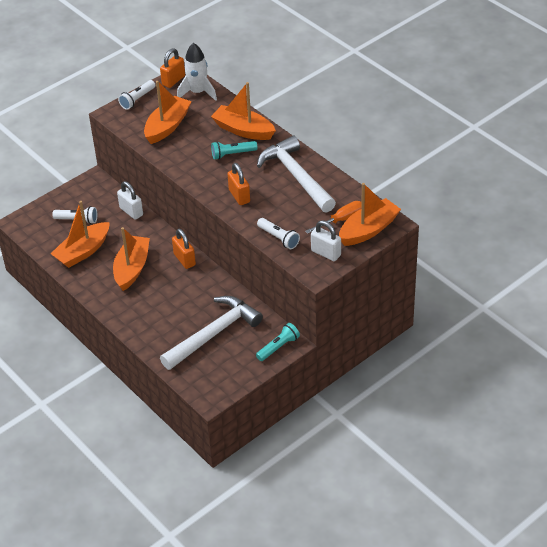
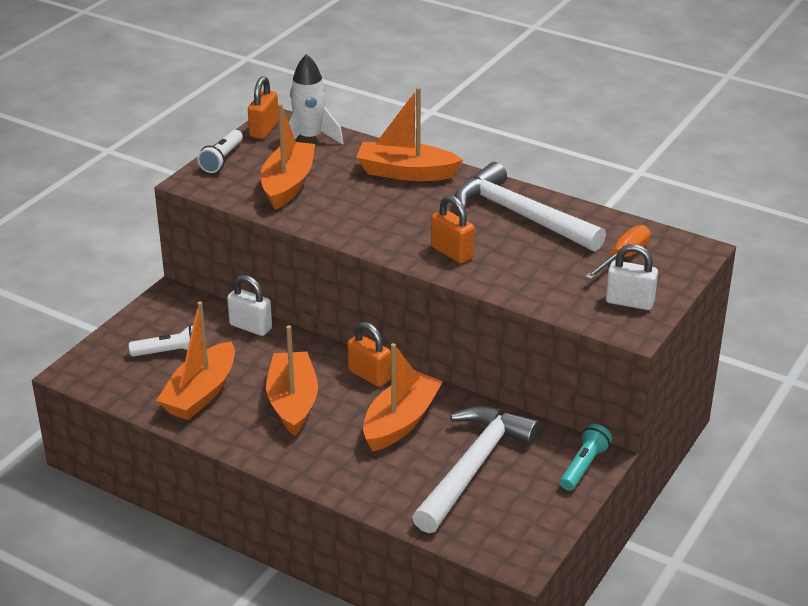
camera: 20 degrees left, 10 degrees down
(232, 154) = (408, 203): turquoise flashlight -> none
(278, 238) = (546, 295): white flashlight -> none
(368, 230) = (671, 263): orange boat -> orange boat (401, 422)

